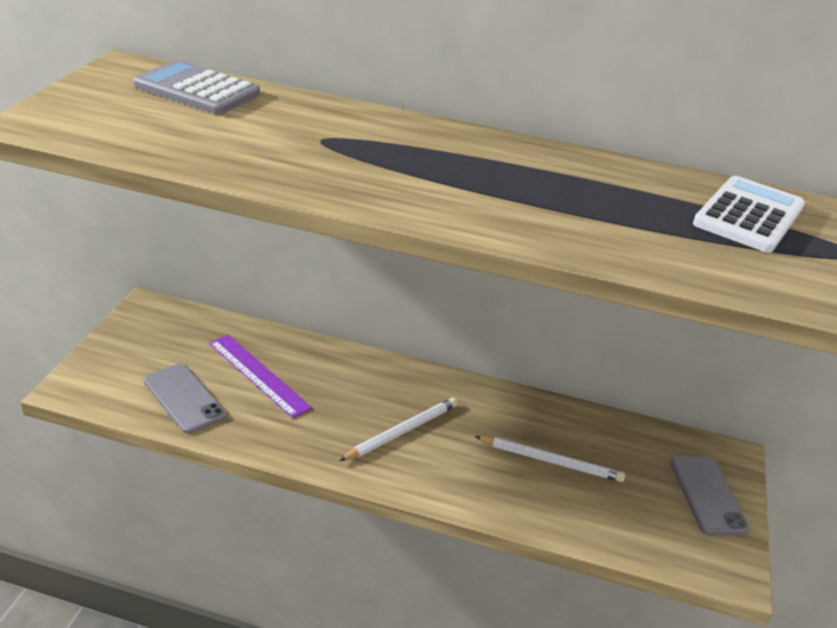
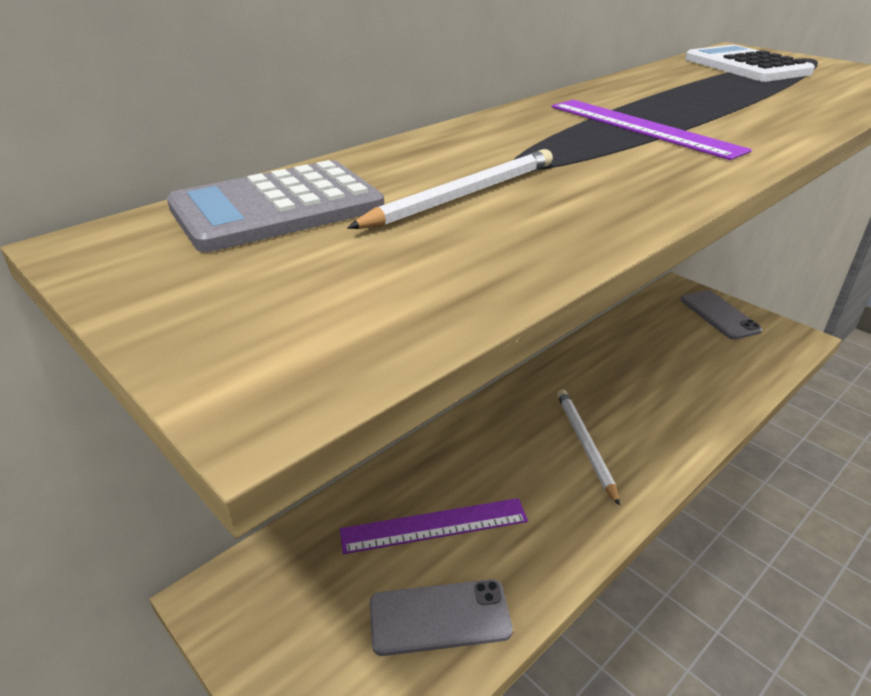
camera: 55 degrees left, 0 degrees up
(459, 174) = (642, 128): none -> purple ruler
(551, 461) = (658, 371): white pencil -> white pencil (463, 195)
(707, 495) = (719, 315): grey phone -> grey phone turned 45 degrees clockwise

